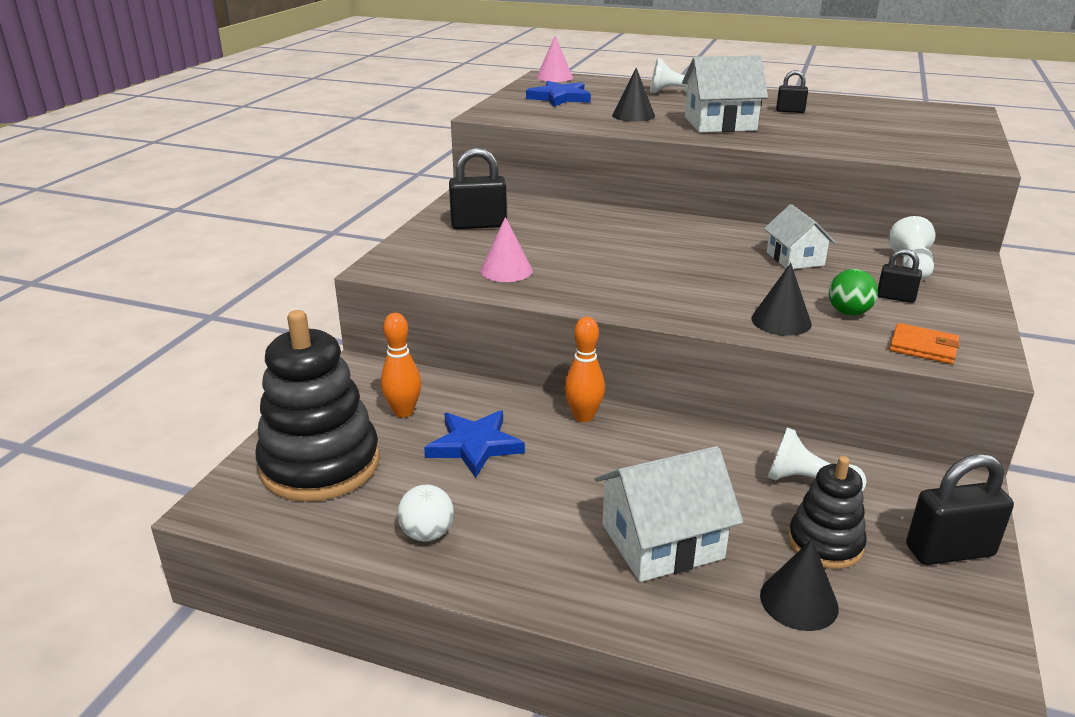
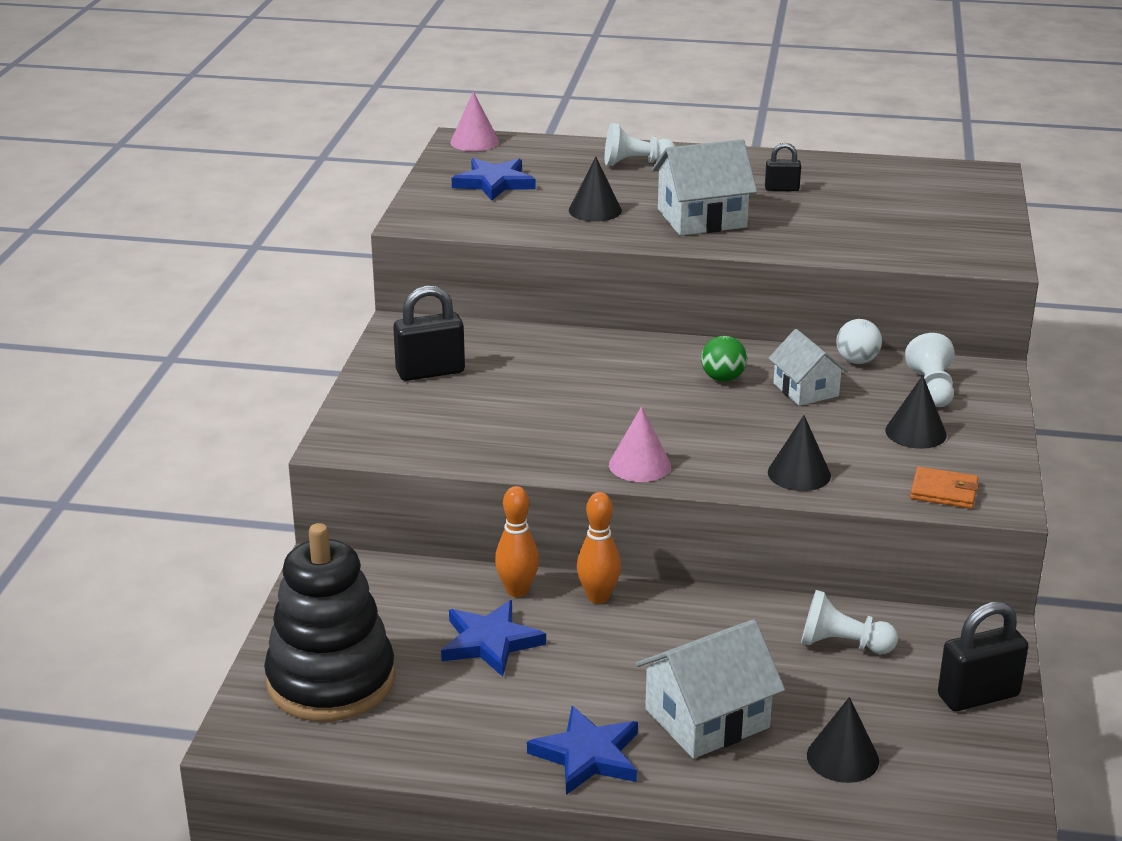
camera: 10 degrees left, 0 degrees up
(403, 412) = (398, 612): orange bowling pin -> orange bowling pin (517, 591)
(427, 534) = (472, 738): white ball -> white ball (857, 361)
(506, 270) = (485, 435): pink cone -> pink cone (639, 465)
(533, 565) = (587, 755): none -> blue star
(825, 543) = (862, 702): black stacking toy -> none
(848, 312) = (868, 456): green ball -> green ball (722, 378)
(895, 297) = (915, 432): black padlock -> black cone

